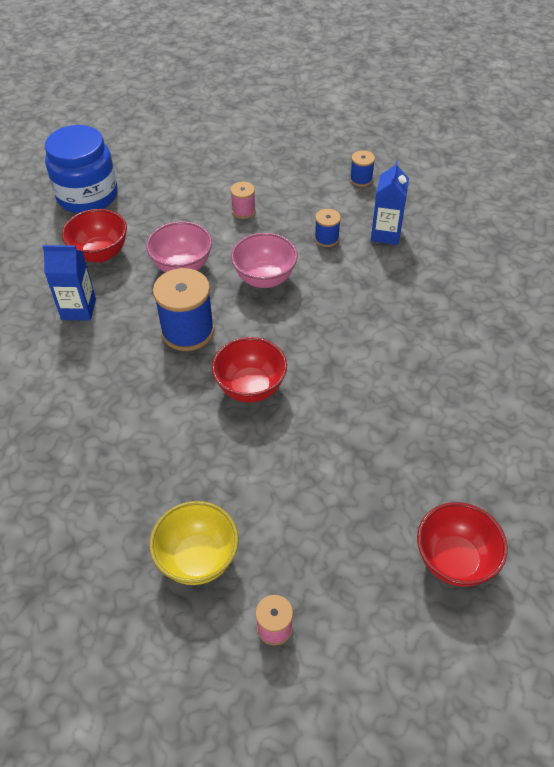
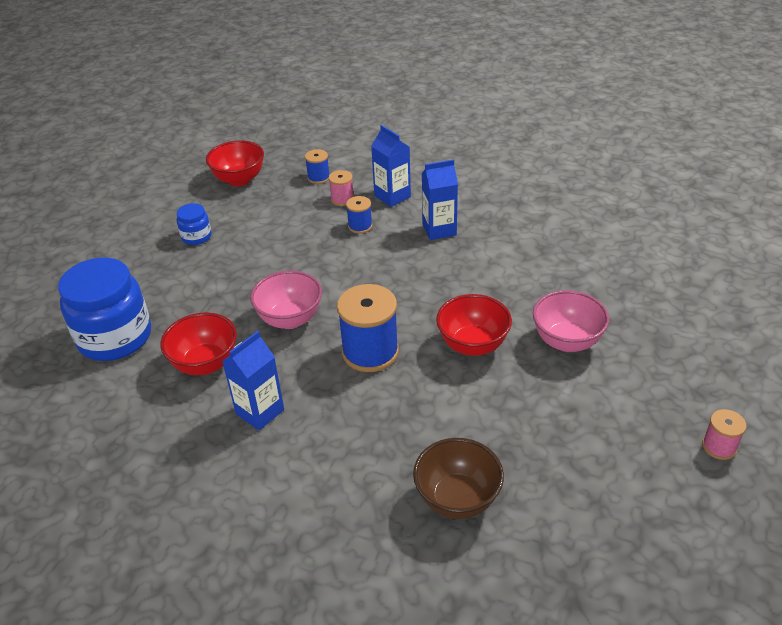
camera: 50 degrees left, 10 degrees down
(79, 468) = (457, 499): none -> brown bowl
(198, 558) = (621, 462): yellow bowl -> none
(222, 164) = (196, 236): none -> blue jar
(243, 211) = (270, 253): pink spool -> pink spool (342, 199)
(265, 278) = (363, 279): pink bowl -> pink bowl (566, 341)
(373, 287) = (439, 230): none -> blue carton
(454, 560) = (724, 323): red bowl -> red bowl (239, 180)

